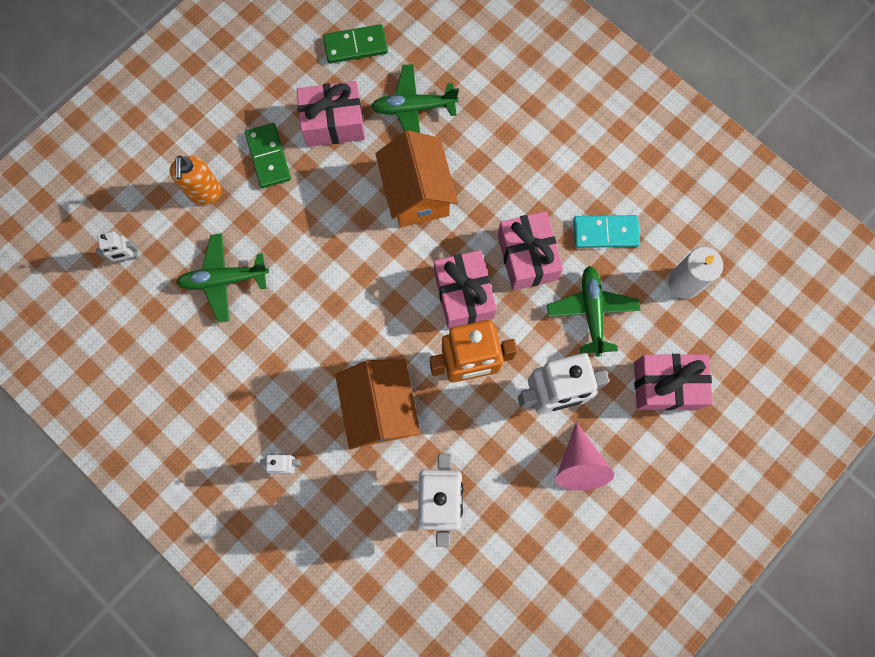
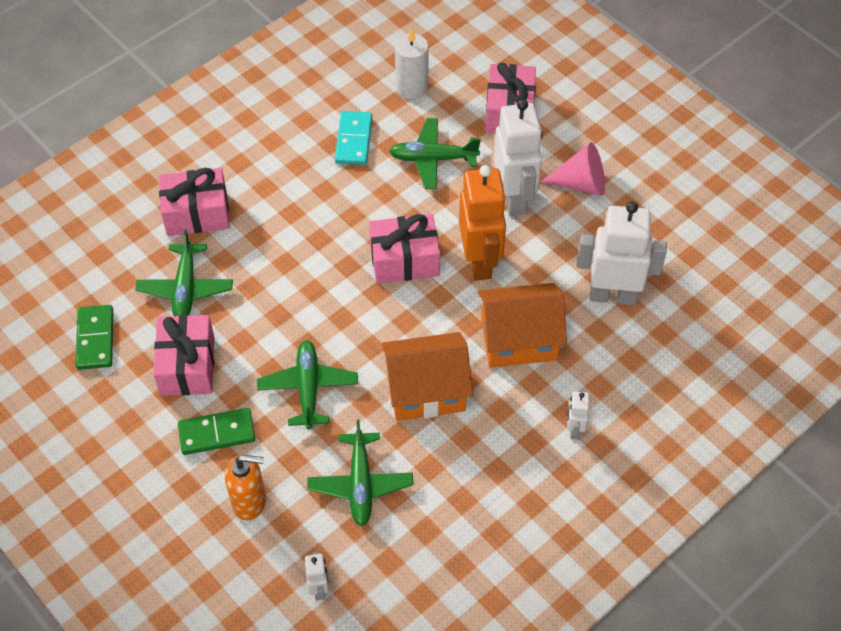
camera: 85 degrees left, 20 degrees down
(316, 225) = (308, 388): none -> green plane
(417, 193) = (286, 292): orange house -> orange house (426, 391)
(527, 257) = (371, 204): pink gift -> pink gift (197, 214)

